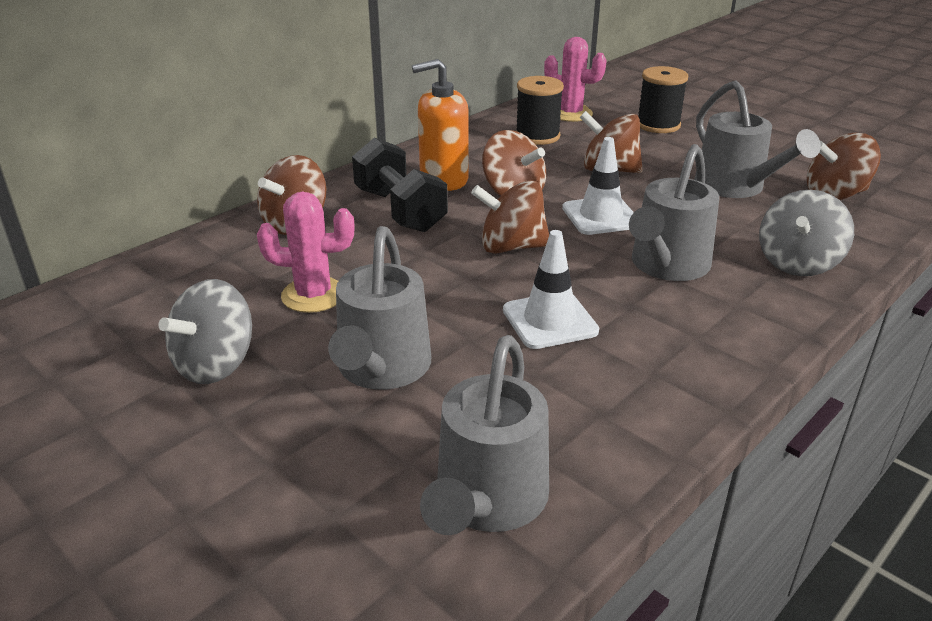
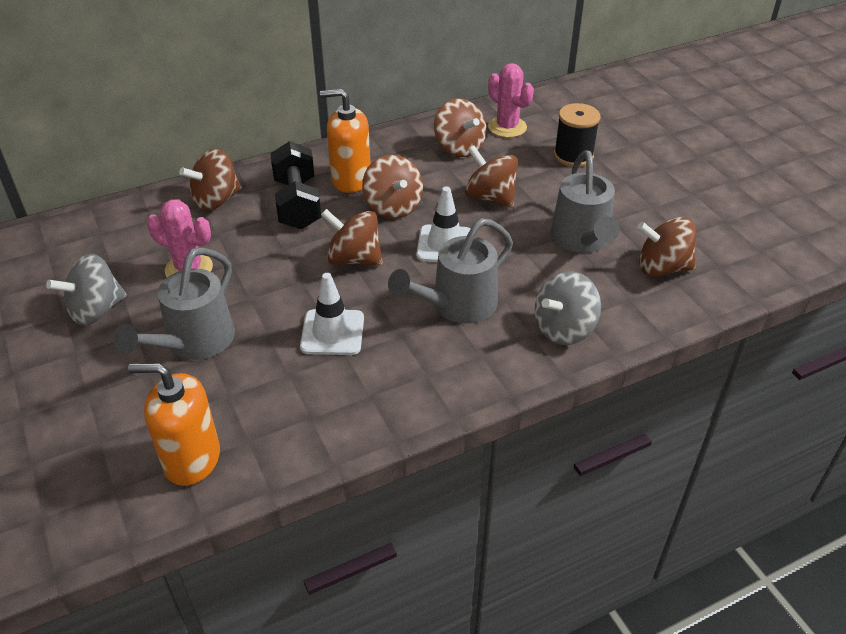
camera: 20 degrees right, 10 degrees up
(487, 503) = (192, 459): grey watering can -> orange soap dispenser
(537, 136) = (459, 147): black spool -> brown spinning top

